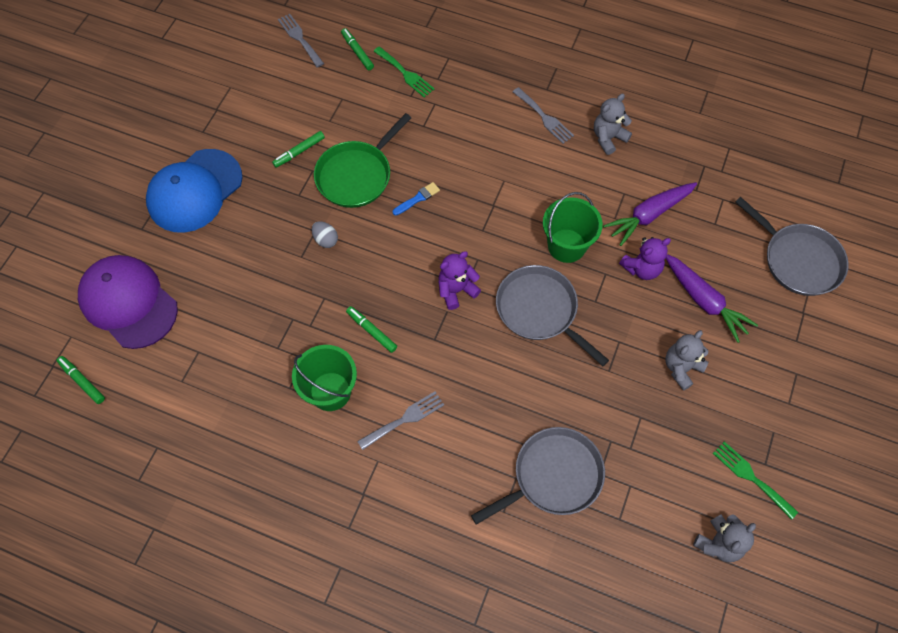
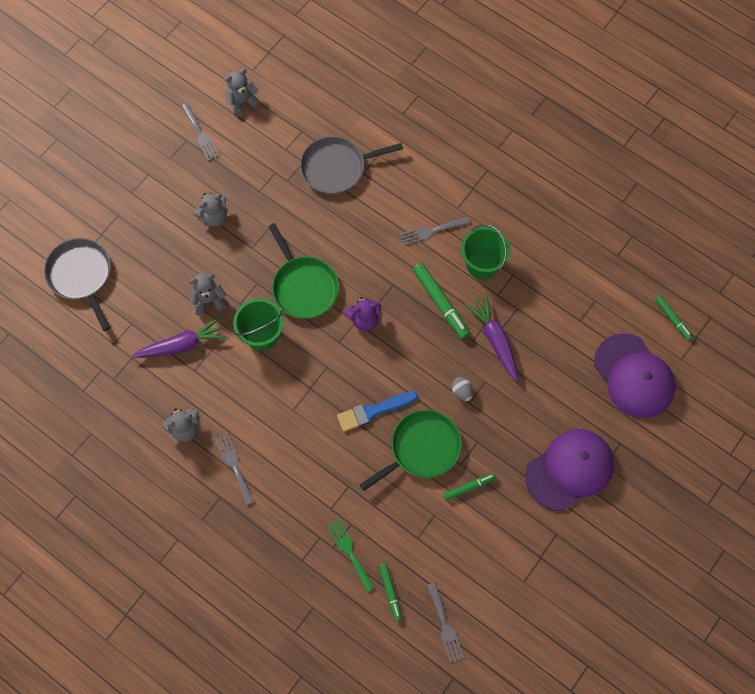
camera: 165 degrees left, 5 degrees up
(195, 191) = (569, 470): blue cap -> purple cap
(371, 331) = (440, 303): green marker -> green marker, size x1.68
(417, 198) = (373, 411): blue brush -> blue brush, size x1.73
(539, 310) = (304, 287): grey pan -> green pan
(642, 268) = (209, 300): purple teddy bear -> grey teddy bear
(704, 301) = (172, 262): purple carrot -> purple carrot (494, 339)
(751, 477) = (200, 134): green fork -> grey fork

